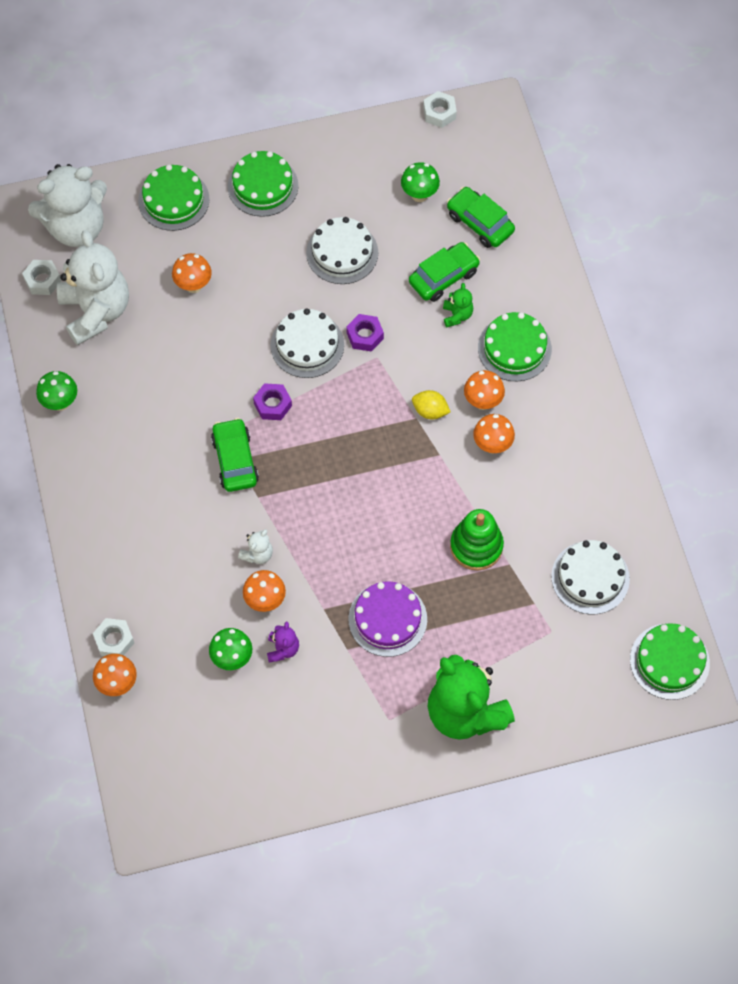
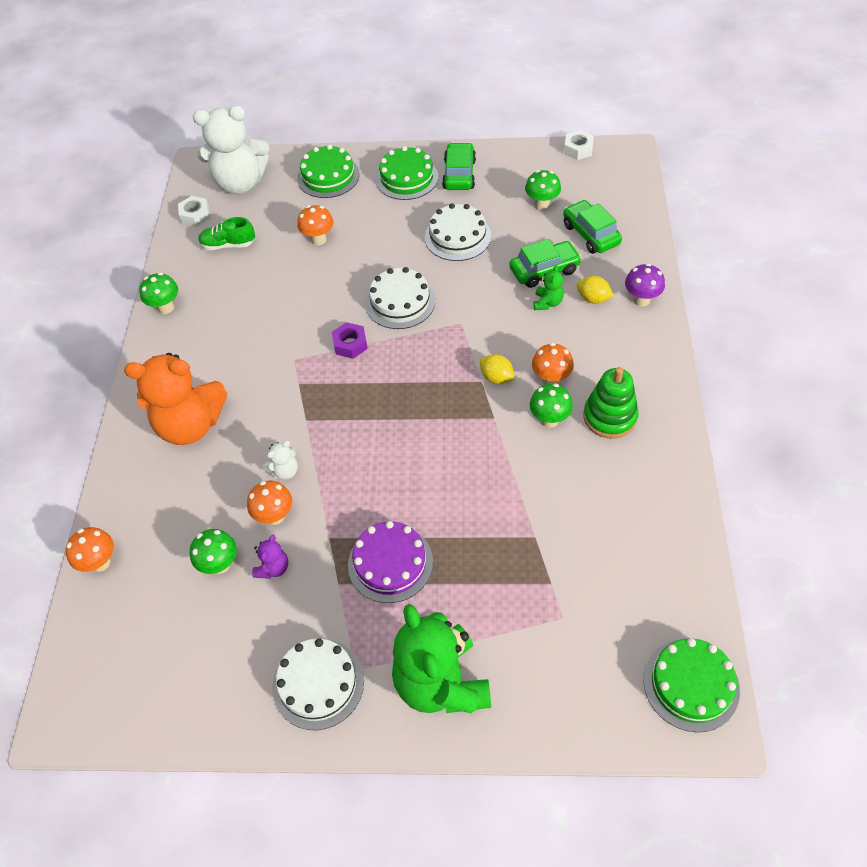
camera: 20 degrees right, 10 degrees down
(96, 311) = (228, 245): white teddy bear -> green shoe
(114, 640) = (116, 520): white nut -> none
(145, 528) = (190, 425): none -> orange teddy bear
(235, 460) = (297, 384): green car -> green car (459, 174)
(365, 336) = (455, 304): purple nut -> none
(476, 546) = (505, 511): green stacking toy -> green stacking toy (610, 417)
(492, 445) = (549, 420): orange mushroom -> green mushroom
(501, 301) = (593, 299): none -> yellow lemon
(514, 348) = (595, 339): green cake -> none
(548, 293) = (641, 300): none -> purple mushroom
(590, 577) = (619, 570): white cake -> white cake (318, 683)

